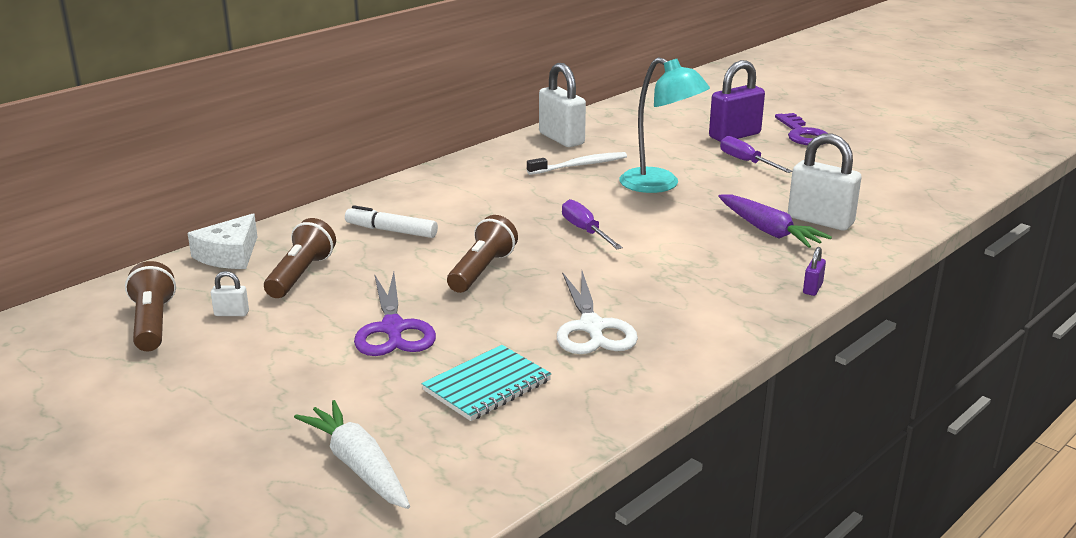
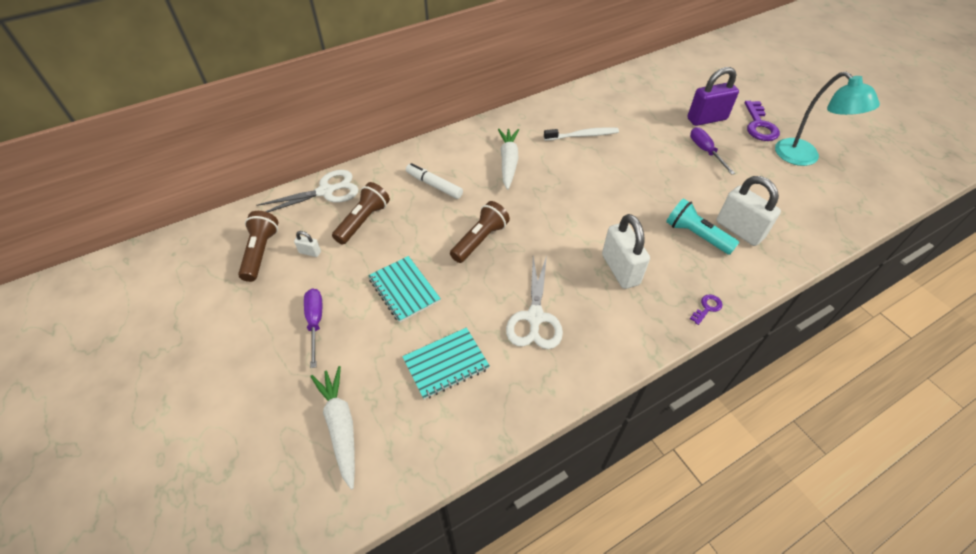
camera: 15 degrees right, 25 degrees up
(229, 255) = (326, 191): white cheese -> white scissors
(393, 329) = (404, 290): purple scissors -> turquoise notebook
(488, 199) = (508, 162): none -> white carrot
(561, 139) = (579, 103): white padlock -> white padlock (620, 269)
(585, 231) = (563, 210): purple screwdriver -> purple screwdriver (315, 322)
(660, 185) = (633, 167): turquoise lamp -> turquoise lamp (804, 157)
(769, 231) = (696, 235): purple carrot -> turquoise flashlight
(812, 288) = (707, 308): purple padlock -> purple key

